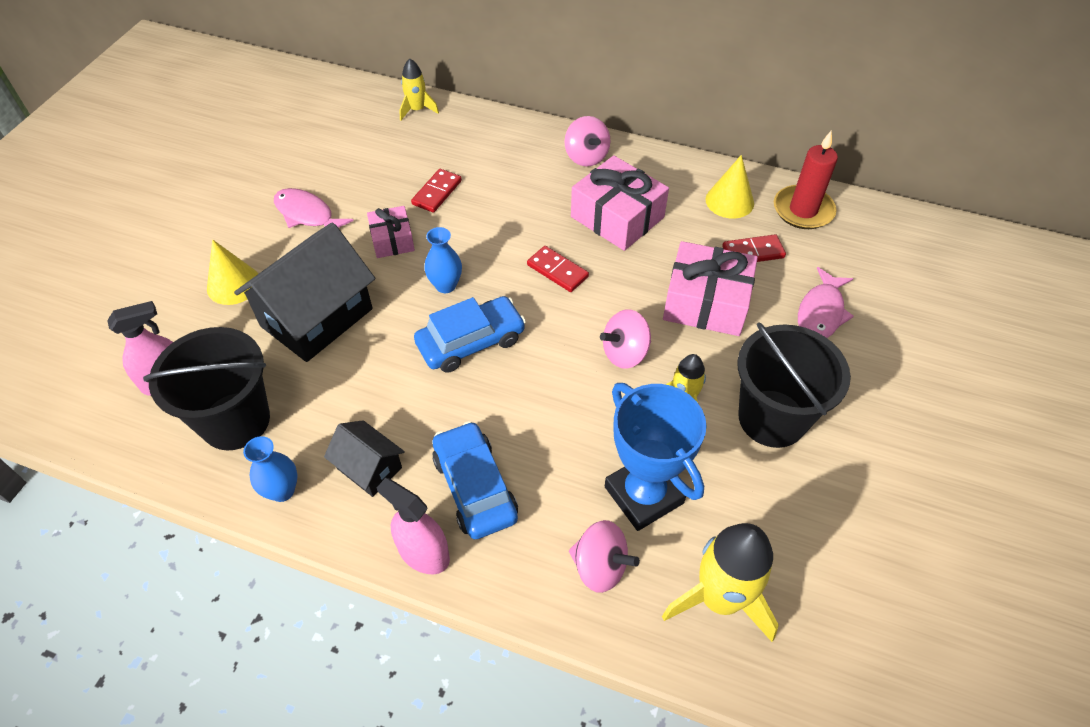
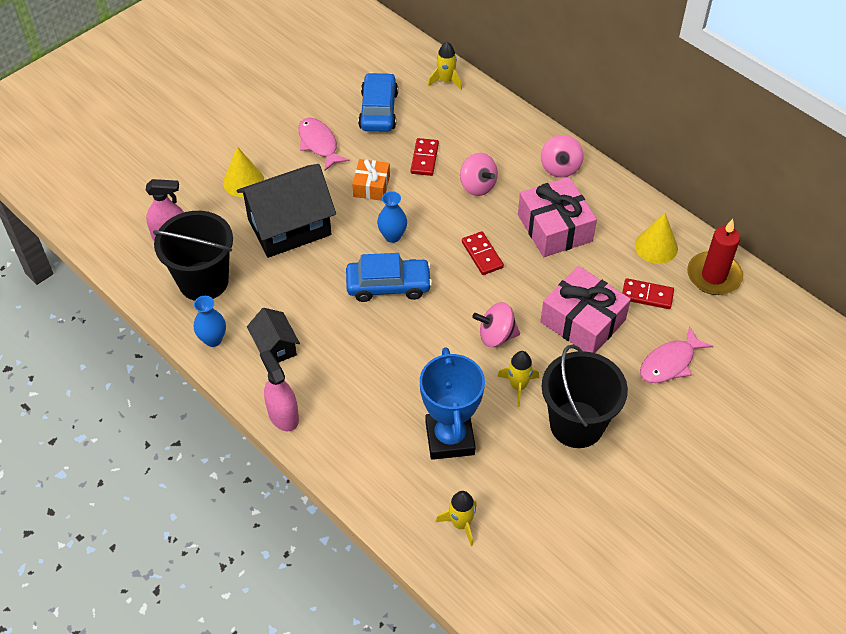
camera: 25 degrees right, 0 degrees up
(392, 240) = (371, 186): pink gift -> orange gift
(437, 192) = (424, 158): red domino -> red domino turned 45 degrees counterclockwise
(475, 487) = (338, 387): blue car -> blue car (378, 110)
(600, 567) = (392, 471): pink spinning top -> pink spinning top (477, 186)
(720, 599) = (461, 524): yellow rocket -> yellow rocket, size x0.56

